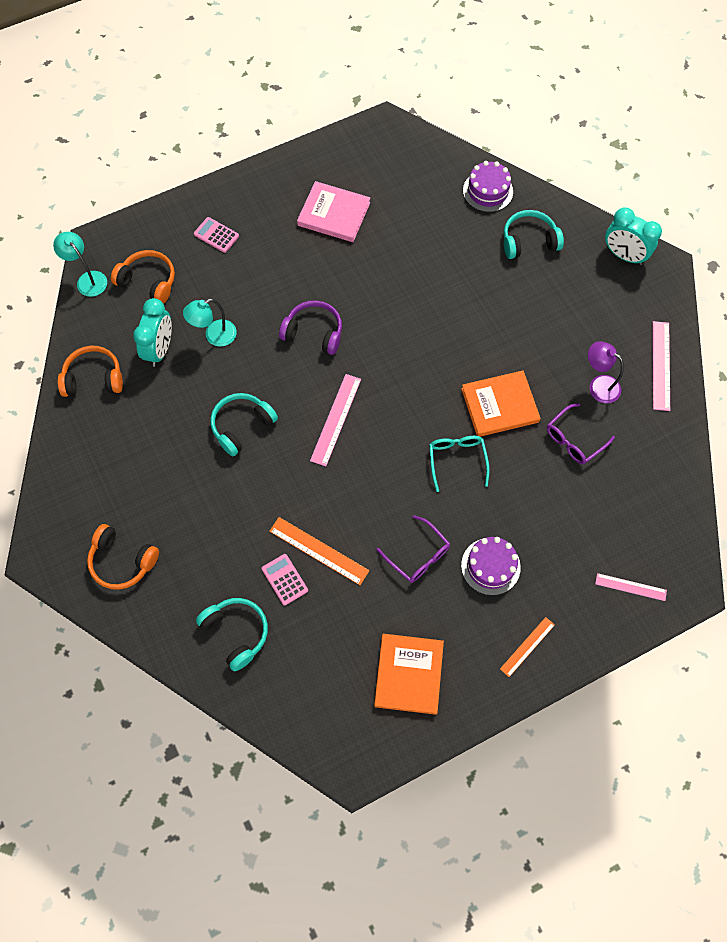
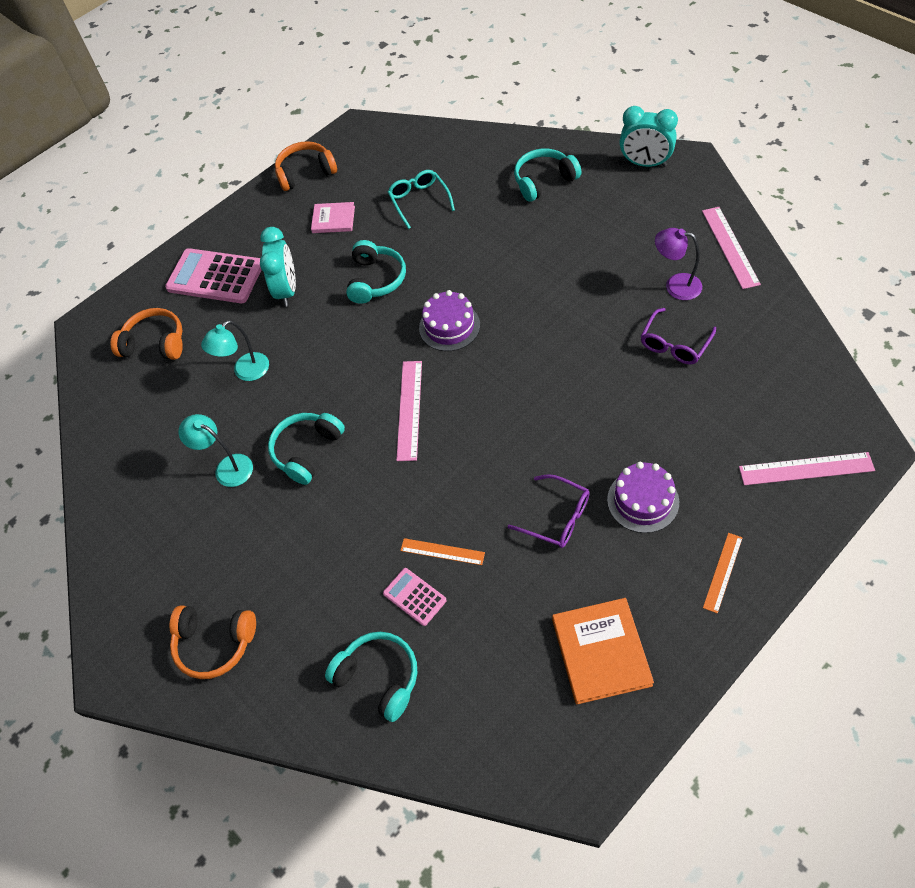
camera: 10 degrees left, 10 degrees down
(88, 279) = (86, 362): turquoise lamp -> turquoise lamp (227, 467)
(93, 378) = (122, 458): orange headphones -> orange headphones (305, 173)
(160, 349) = (188, 404): turquoise clock -> turquoise clock (287, 290)
(216, 235) = (215, 277): pink calculator -> pink calculator, size x1.96
(314, 333) = (353, 334): purple headphones -> none
(319, 550) = (442, 551): orange ruler -> orange ruler, size x0.64
(334, 214) = (333, 219): pink book -> pink book, size x0.62
(350, 287) = (376, 280): none -> turquoise headphones
(457, 459) = (558, 405): turquoise glasses -> turquoise glasses (419, 200)
(487, 191) = (483, 151): purple cake -> purple cake (449, 326)
(499, 405) = (581, 338): orange book -> none
(630, 587) = (806, 469): pink ruler -> pink ruler, size x1.55

